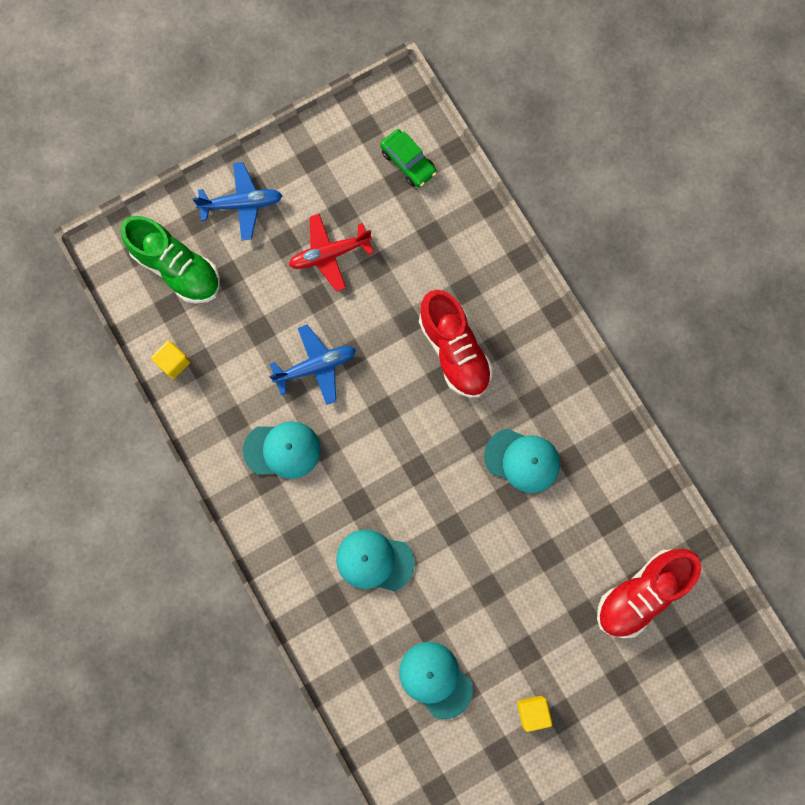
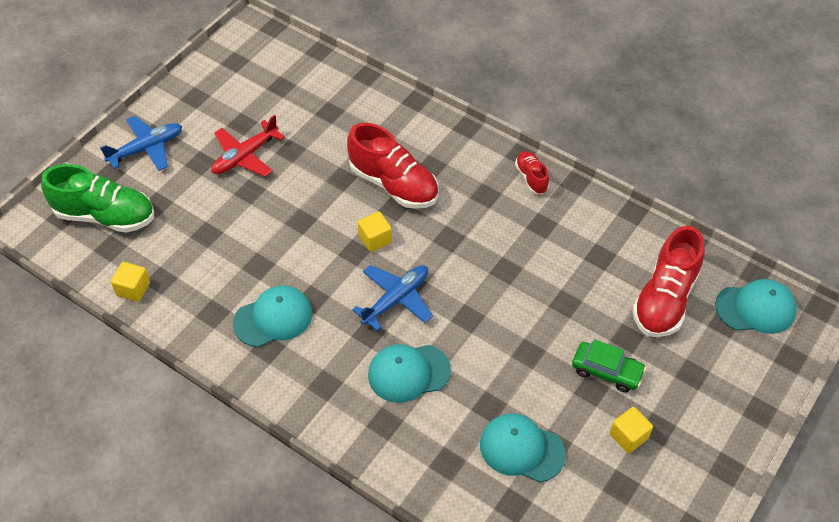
camera: 25 degrees left, 25 degrees down
(316, 366) = (273, 241): blue plane -> blue plane (396, 299)
(408, 162) = (283, 71): green car -> green car (607, 371)
(409, 405) = (375, 239): none -> yellow cube
(522, 460) = (500, 241): turquoise cap -> turquoise cap (756, 308)
(588, 402) = (531, 178): none -> red shoe

